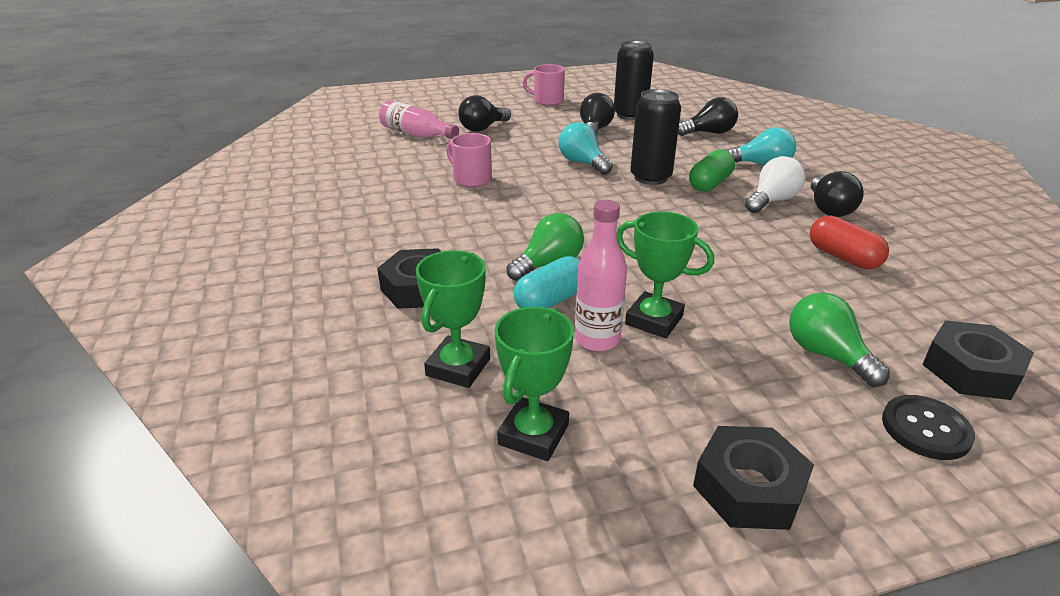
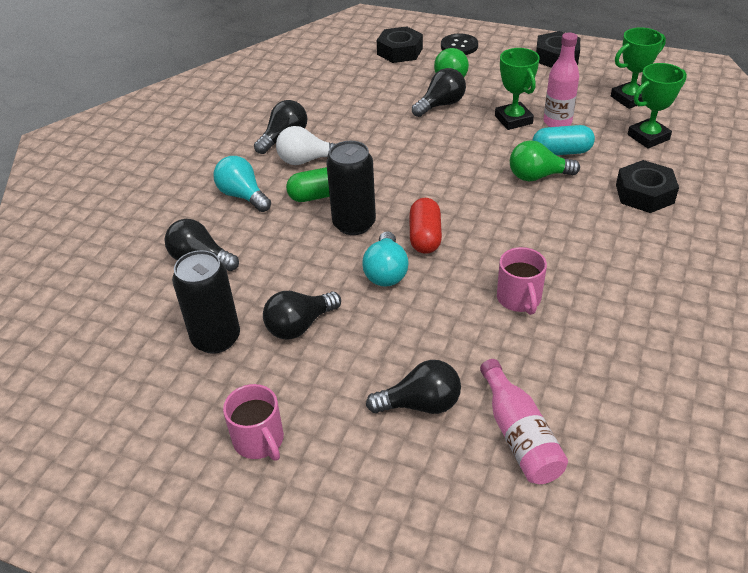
camera: 140 degrees left, 10 degrees up
(763, 304) = (441, 105): none -> black light bulb
(843, 257) = (347, 109): red capsule -> red capsule (425, 237)

